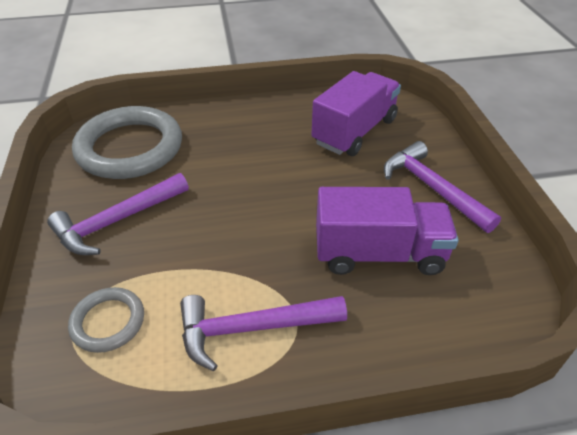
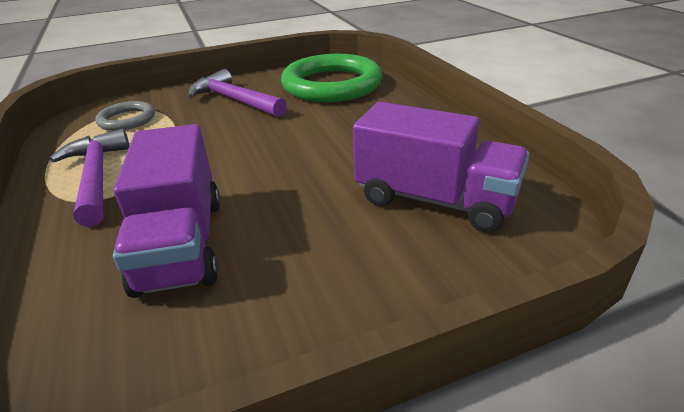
camera: 80 degrees right, 10 degrees down
(130, 148) = (332, 85): grey ring -> green ring
(432, 188) = (322, 289): purple hammer -> none

